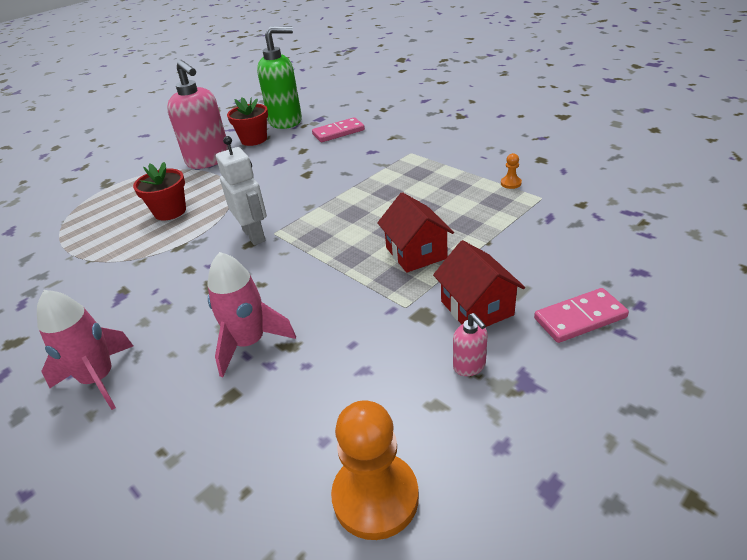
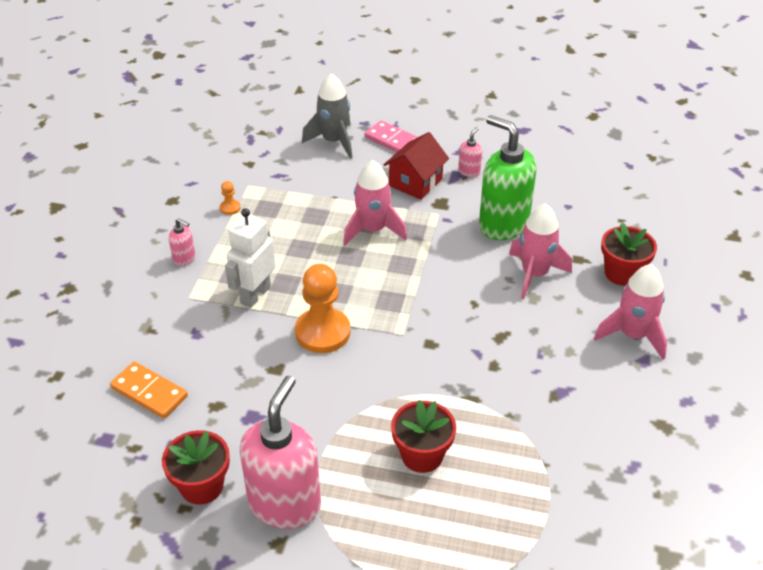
camera: 125 degrees left, 5 degrees up
(169, 425) = (622, 273): none -> red flower pot
(254, 235) = (415, 347): white robot -> white robot (255, 295)
(286, 121) = (124, 480): green soap dispenser -> green soap dispenser (503, 225)
(338, 132) = (149, 392): pink domino -> orange domino
(375, 497) = (578, 177): orange pawn -> orange pawn (322, 332)
(416, 253) = (373, 230): red house -> pink rocket
(457, 156) = (184, 259): none -> pink soap dispenser
(601, 267) = (334, 141): none -> grey rocket

